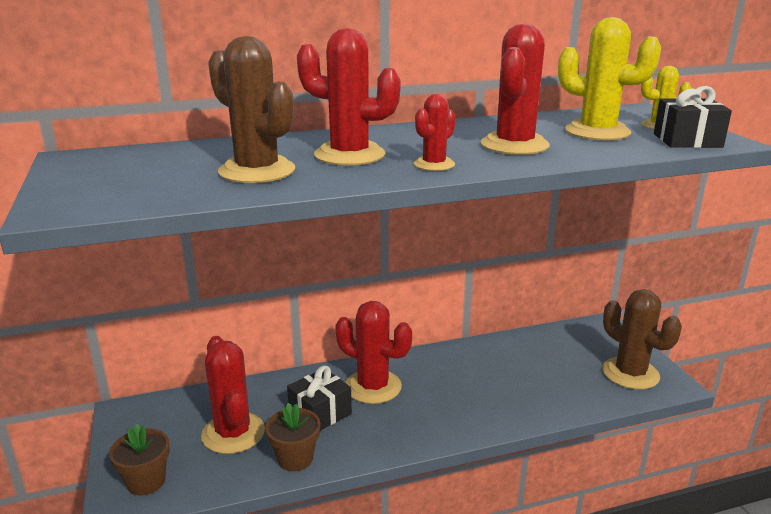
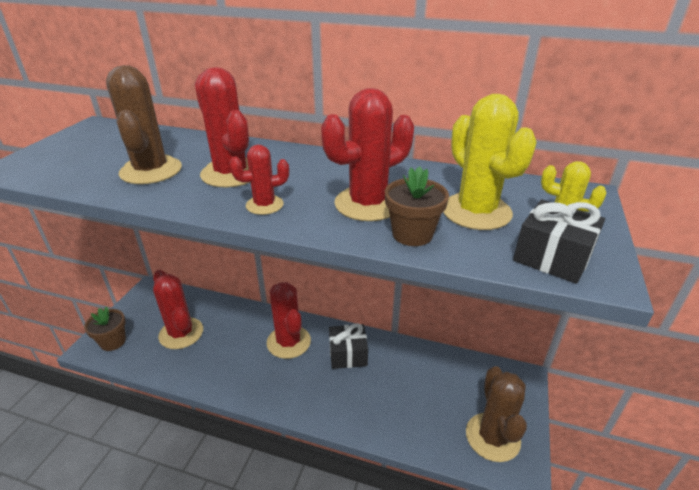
camera: 35 degrees right, 10 degrees up
(233, 433) = (181, 333): red cactus -> red cactus turned 45 degrees counterclockwise
(295, 458) = (191, 371): brown flower pot -> brown flower pot (412, 234)
(320, 413) = (238, 345): black gift -> black gift (348, 354)

